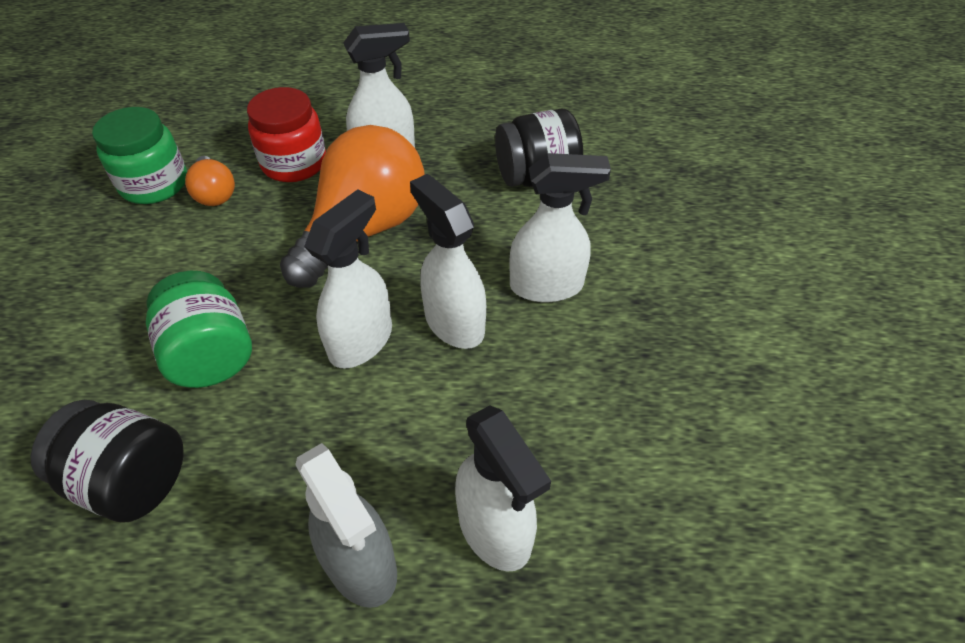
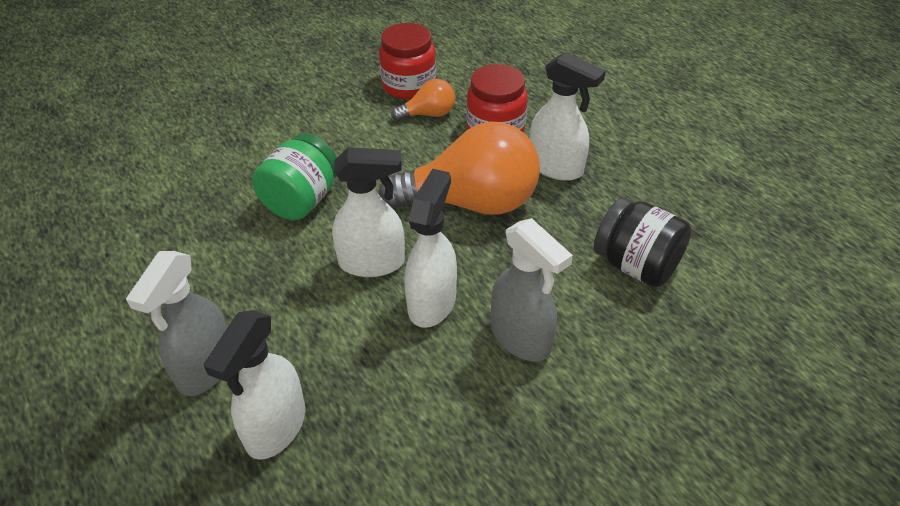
camera: 55 degrees right, 5 degrees down
(131, 479) = (193, 227): black jar -> none
(154, 184) = (409, 85): green jar -> red jar
(215, 193) = (428, 114): orange light bulb -> orange light bulb turned 135 degrees counterclockwise
(547, 286) = (521, 338): white spray bottle -> grey spray bottle

